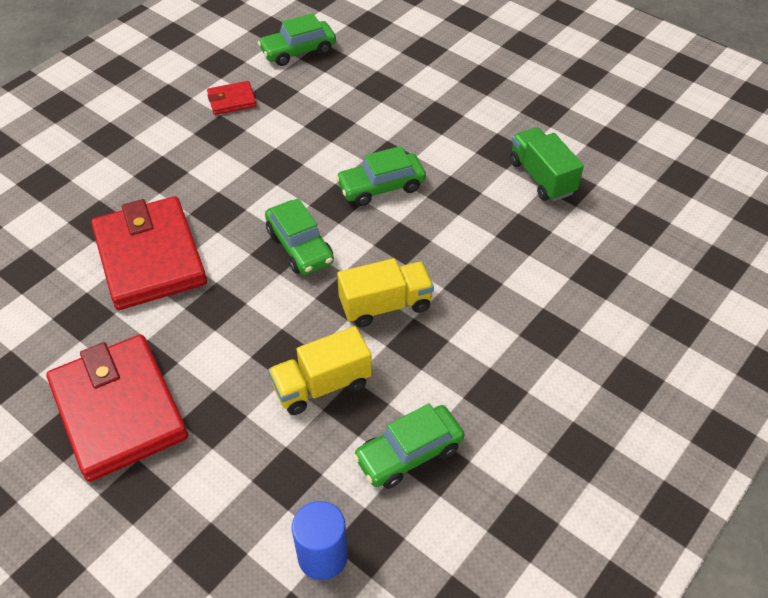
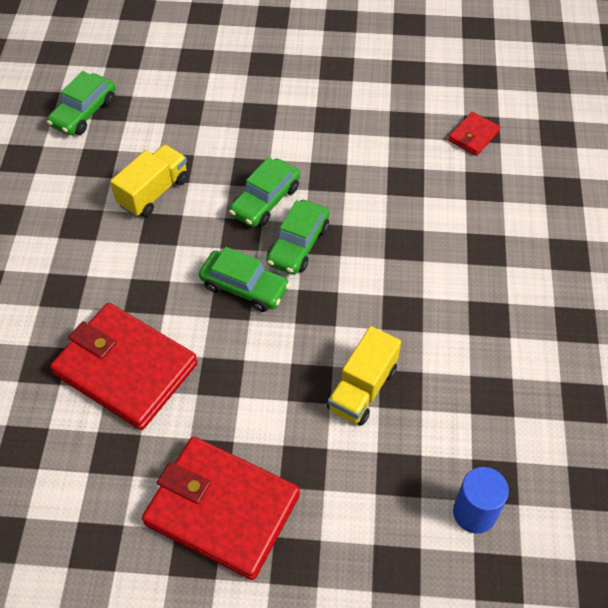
camera: 35 degrees left, 5 degrees up
(232, 100) = (65, 189): red wallet -> red wallet (473, 136)
(385, 305) = (354, 297): yellow truck -> yellow truck (153, 192)
(409, 453) = (468, 399): green car -> green car (298, 244)
(541, 177) = (381, 127): green truck -> none

